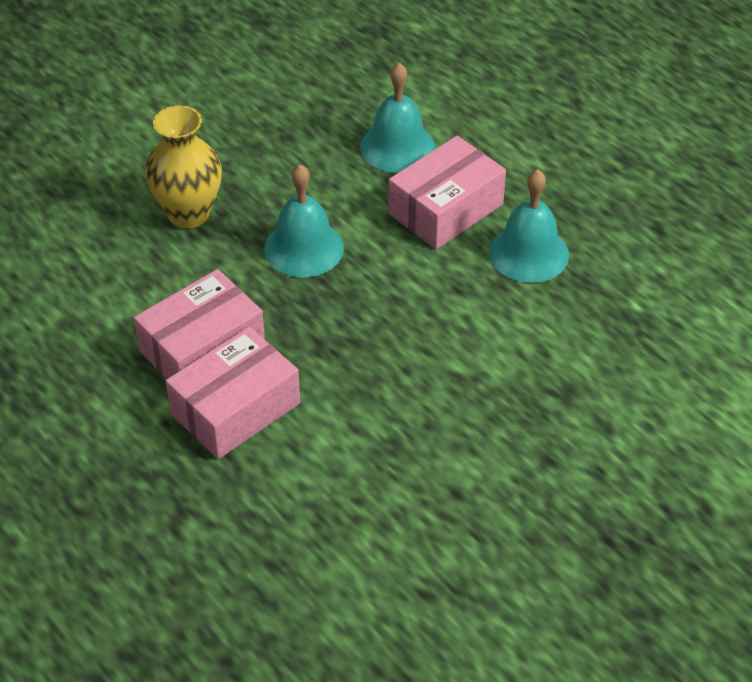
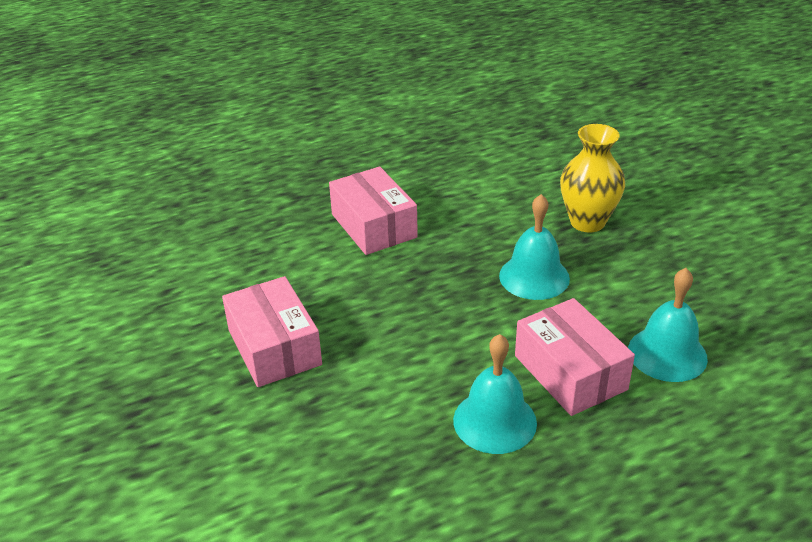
camera: 105 degrees right, 10 degrees down
(202, 348) = (438, 216): pink box -> pink box (274, 347)

